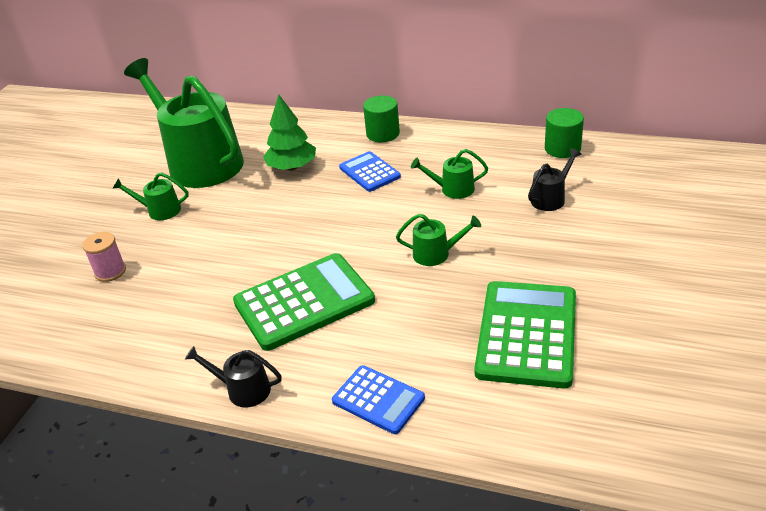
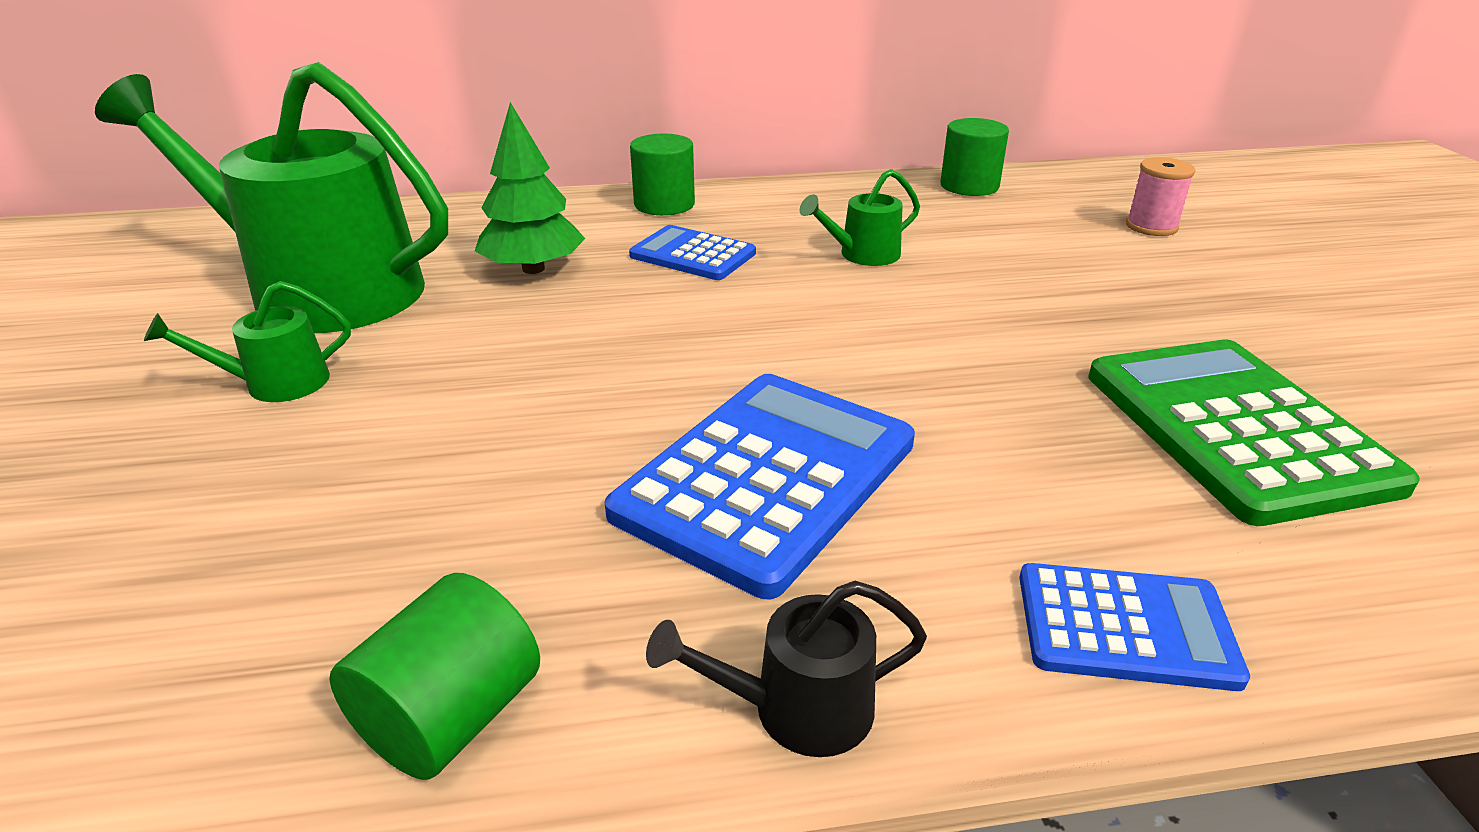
camera: 30 degrees left, 5 degrees down
(110, 272) = (210, 531): pink spool -> pink spool (1151, 227)
(144, 358) = (451, 717): none -> green cylinder
(304, 302) = (767, 478): green calculator -> blue calculator
(436, 254) = (938, 345): green watering can -> none
(550, 198) = (1027, 242): black watering can -> none

